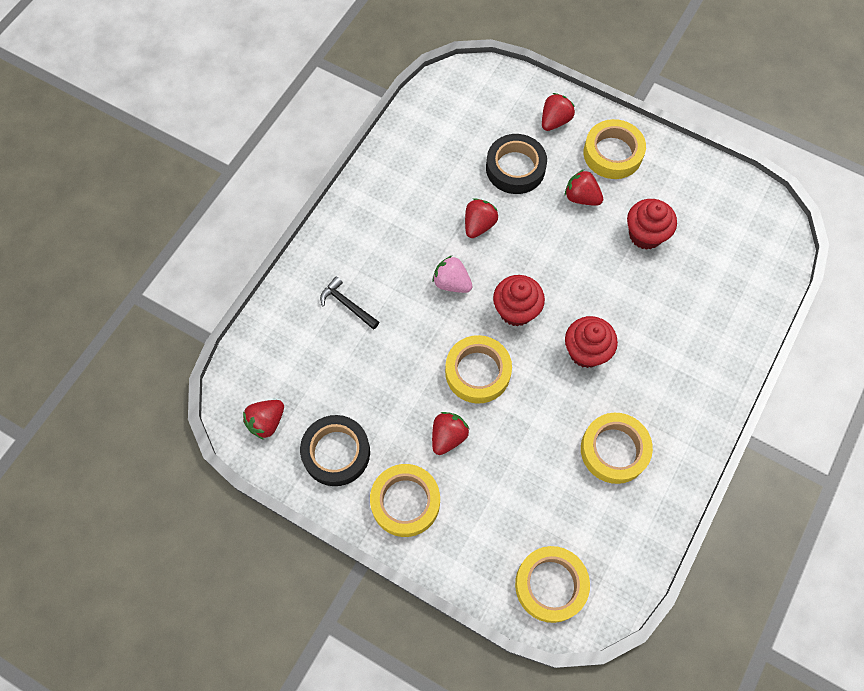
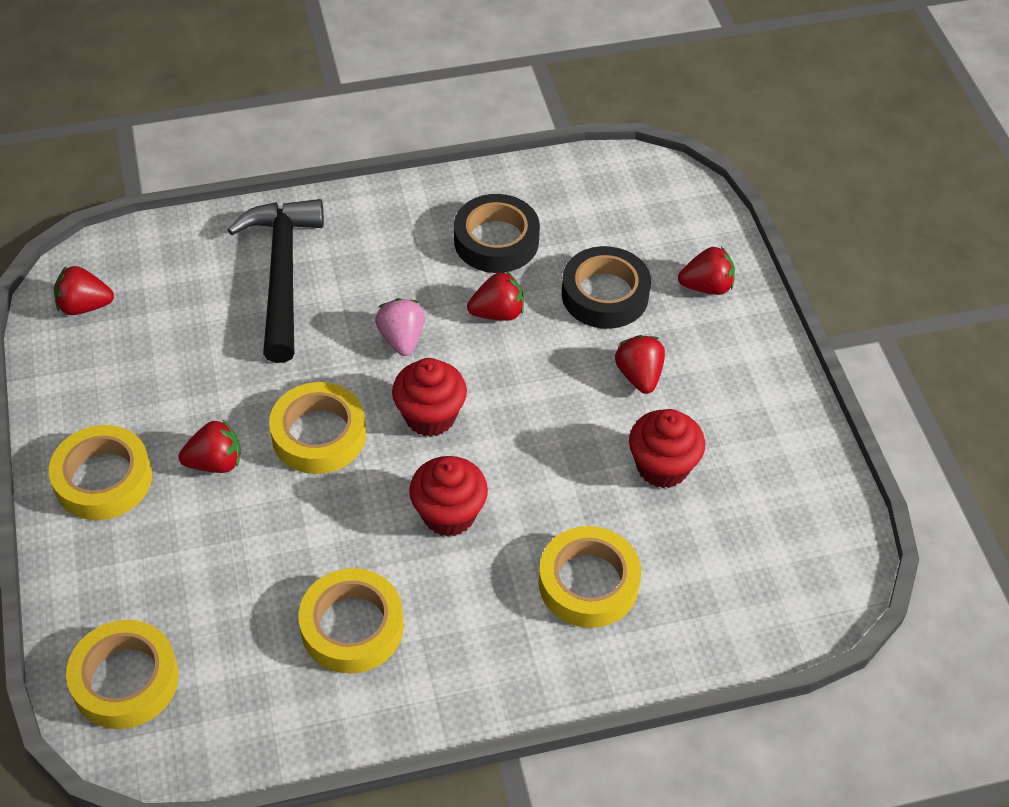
camera: 45 degrees right, 15 degrees down
(336, 452) = (104, 383): black tape -> black tape (496, 241)
(347, 305) = (282, 275): black hammer -> black hammer, size x2.15
(612, 153) = (730, 365): yellow tape -> yellow tape (588, 583)

